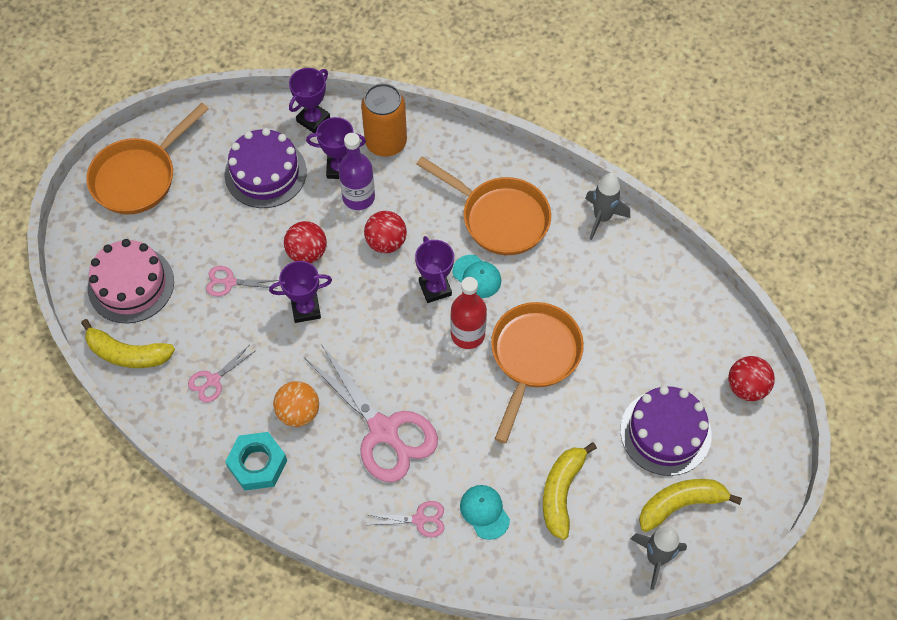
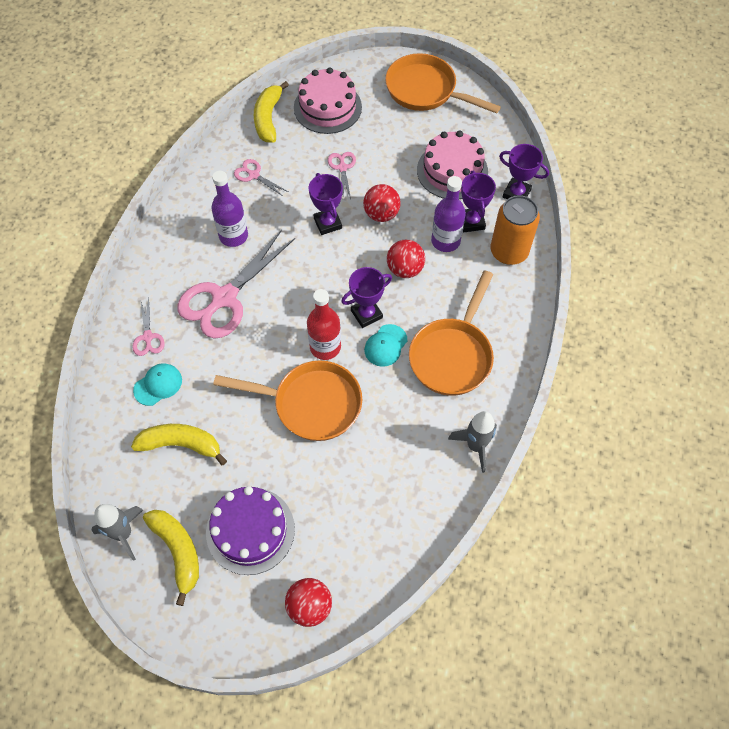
camera: 80 degrees right, 0 degrees up
(257, 464) = (186, 217): turquoise nut -> none
(265, 173) = (452, 171): purple cake -> pink cake
(298, 412) = (233, 236): orange ball -> purple bottle

